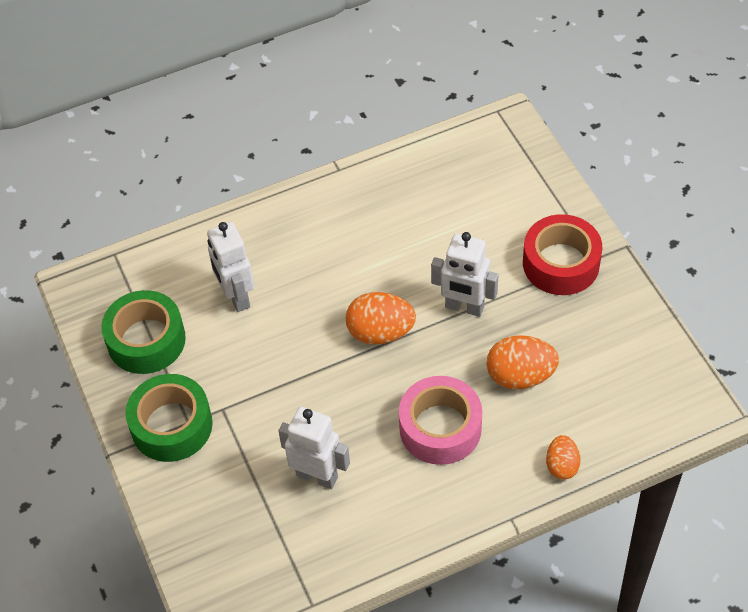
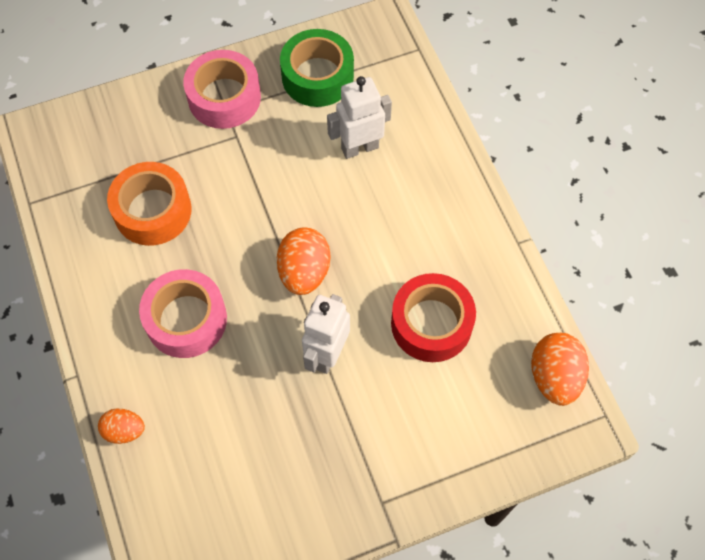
camera: 90 degrees right, 10 degrees up
(171, 425) = (224, 97): green tape -> pink tape
(317, 476) = (153, 211): white robot -> orange tape
(520, 376) = (235, 401): orange egg -> orange egg (554, 377)
(561, 263) = (376, 461): red tape -> red tape (431, 323)

